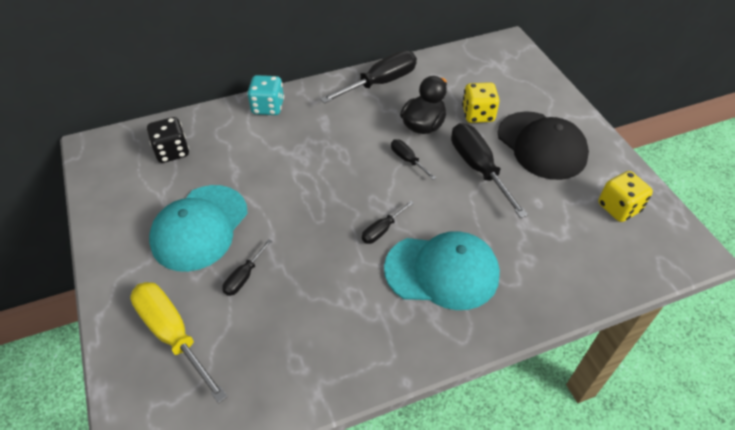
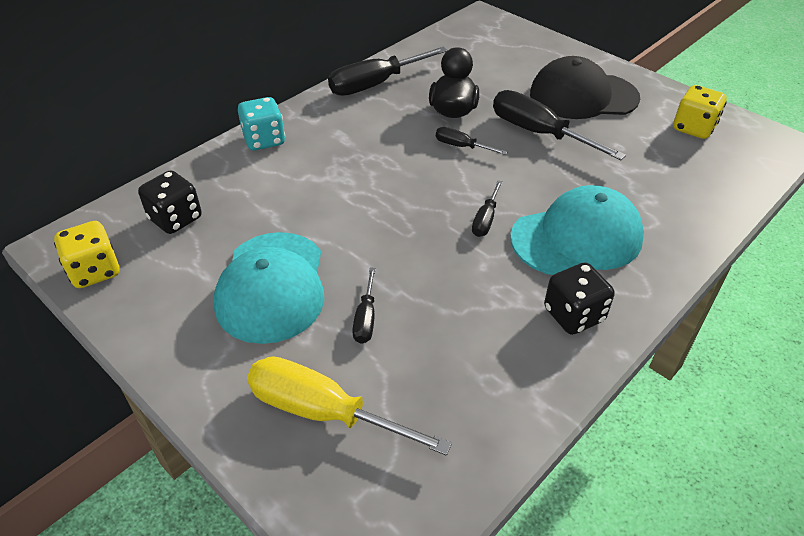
camera: 25 degrees left, 5 degrees down
(380, 83) = (376, 84): black screwdriver -> black screwdriver turned 150 degrees counterclockwise
(392, 335) = (573, 315): none -> black dice
(478, 114) = (501, 86): yellow dice -> yellow dice (95, 271)
(541, 145) = (583, 96): black cap -> black cap turned 150 degrees clockwise

